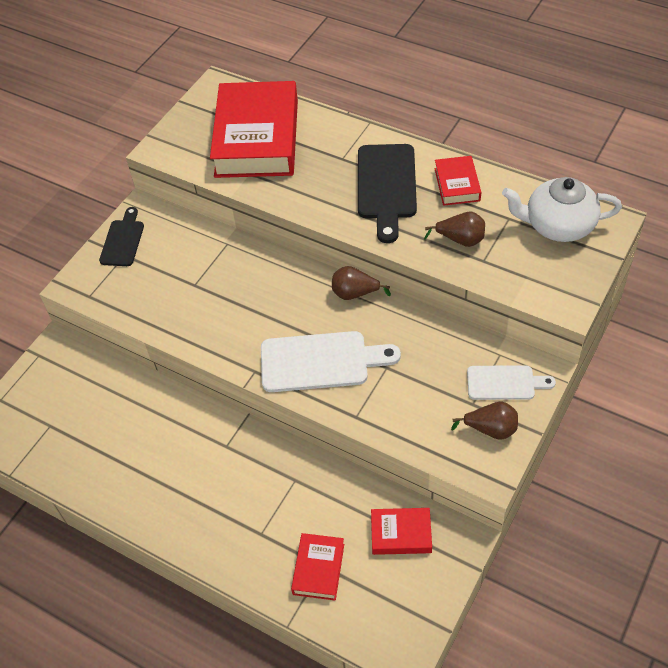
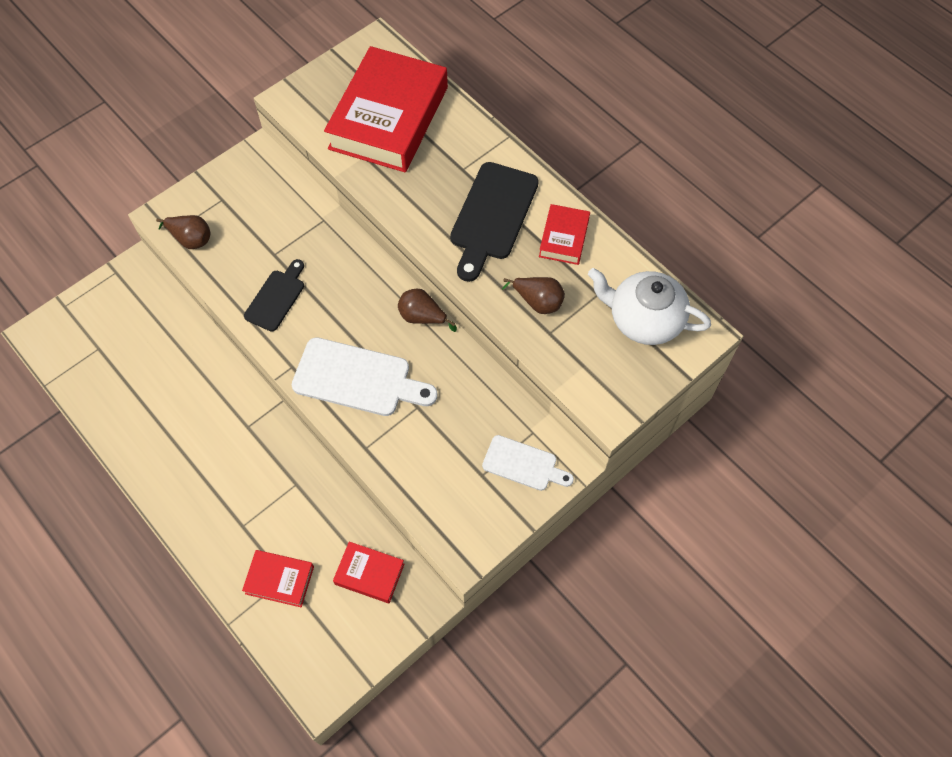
camera: 15 degrees right, 10 degrees up
(123, 240) = (227, 183): black cutting board -> black cutting board (276, 297)
(318, 569) = (279, 580): red book -> red book turned 75 degrees clockwise
(490, 429) = (487, 508): brown pear -> brown pear (191, 239)

